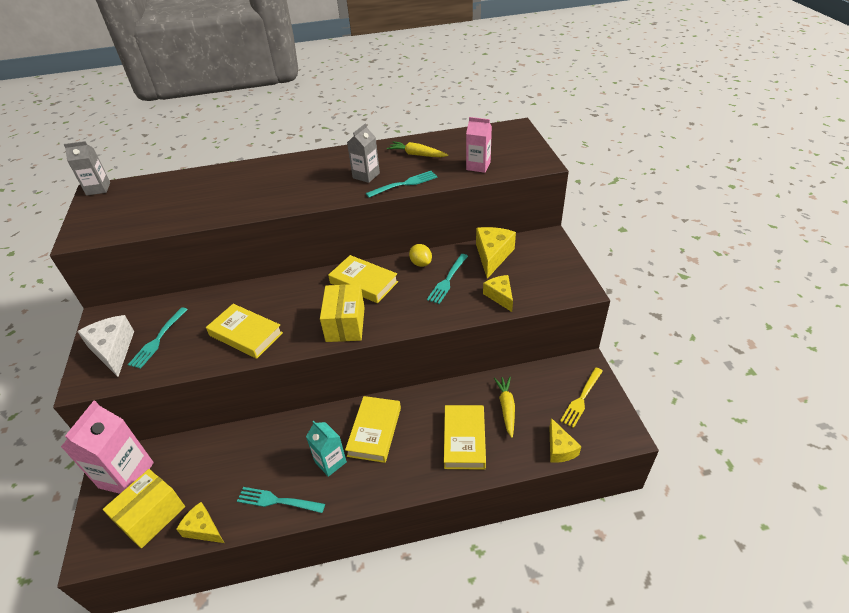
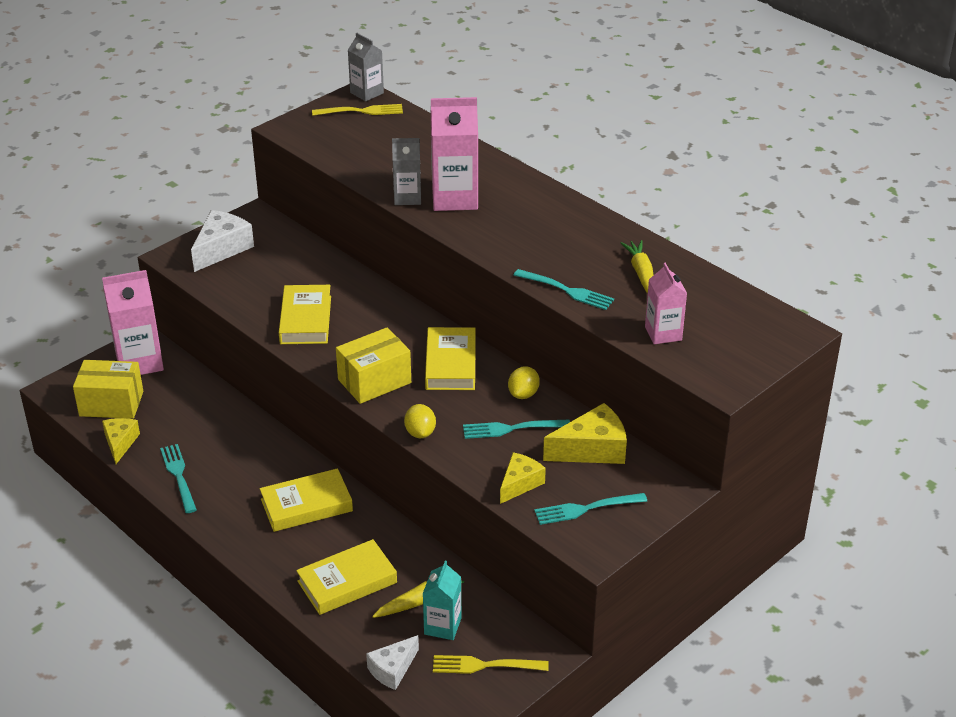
camera: 55 degrees right, 5 degrees down
(114, 198) = (361, 111): none -> yellow fork
(158, 339) = (255, 268): turquoise fork -> turquoise fork (586, 509)
(262, 193) = (454, 198): none -> pink carton
(330, 462) = (246, 490): turquoise carton -> turquoise carton (442, 626)
(366, 175) = (557, 254): grey carton -> grey carton (407, 197)
(416, 322) = (420, 432): none -> yellow lemon
(560, 448) = (392, 669): yellow cheese -> white cheese

